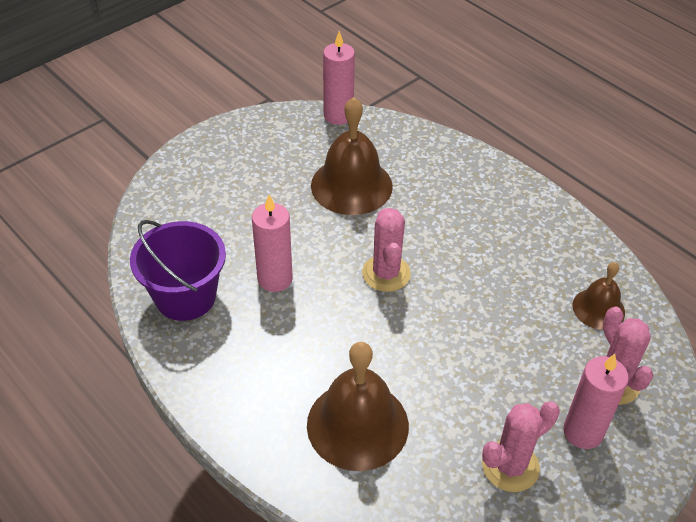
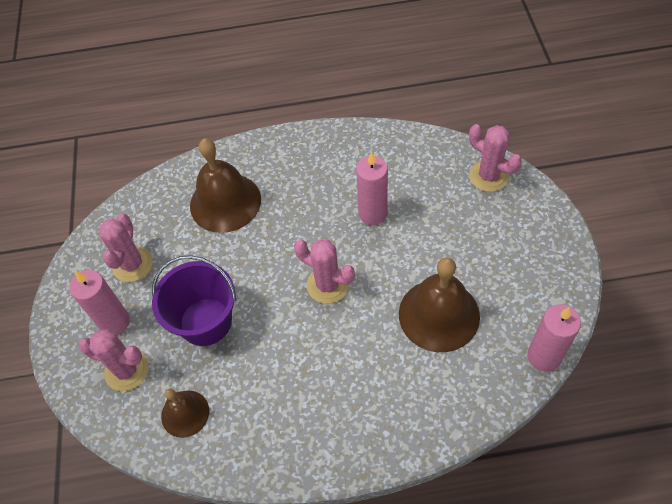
camera: 130 degrees right, 10 degrees up
(164, 210) = (488, 176): none -> pink cactus
(185, 296) = (393, 158): purple bucket -> purple bucket (206, 322)

